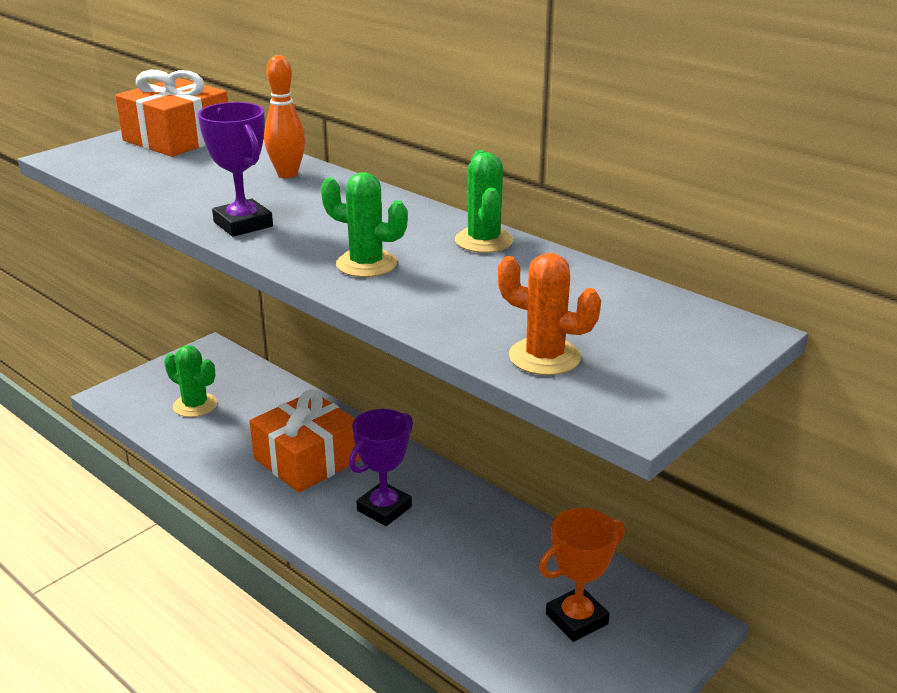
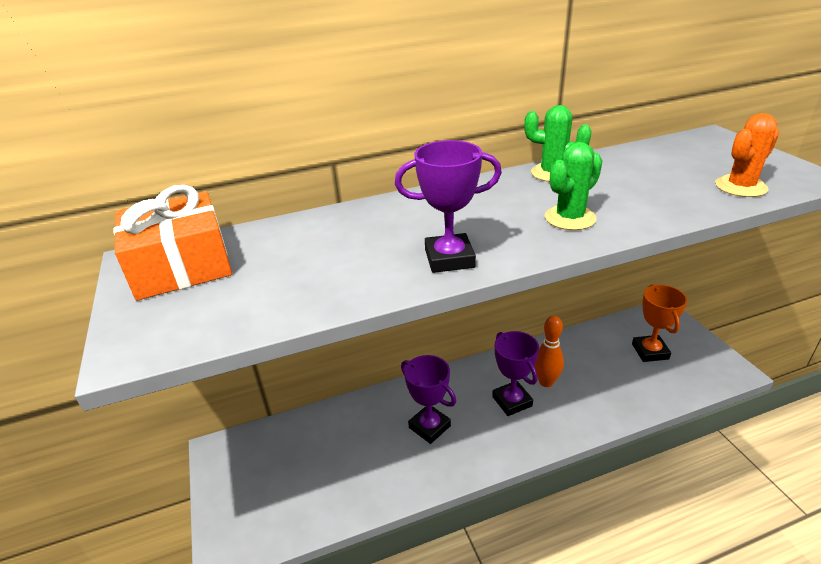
camera: 60 degrees left, 5 degrees up
(195, 405) = (300, 483): green cactus -> none
(287, 174) = (351, 222): orange bowling pin -> orange bowling pin (546, 382)
(307, 459) = (429, 427): orange gift -> purple trophy

